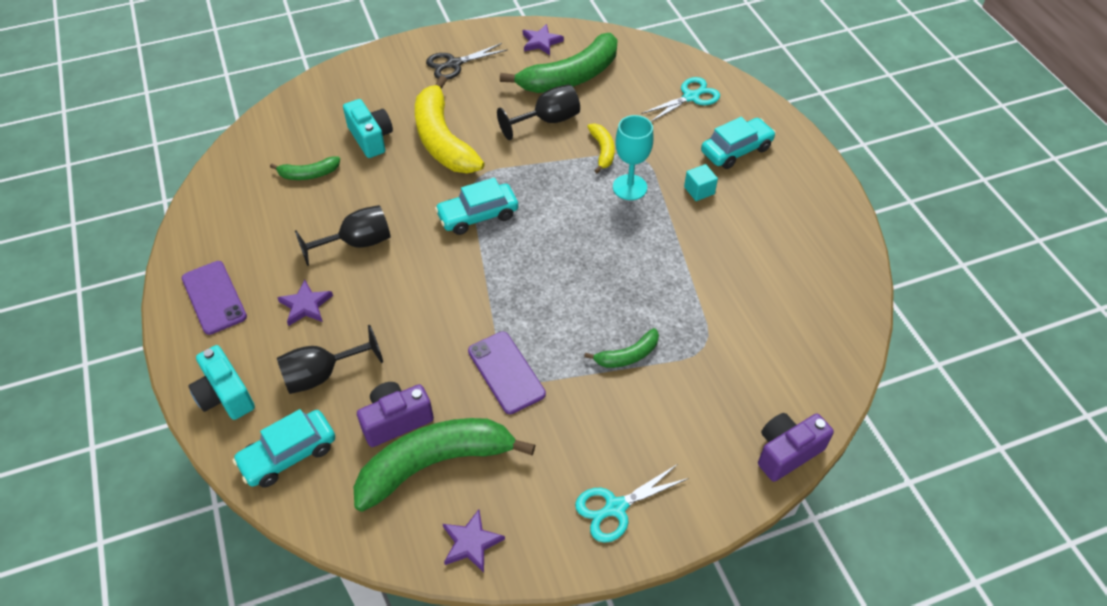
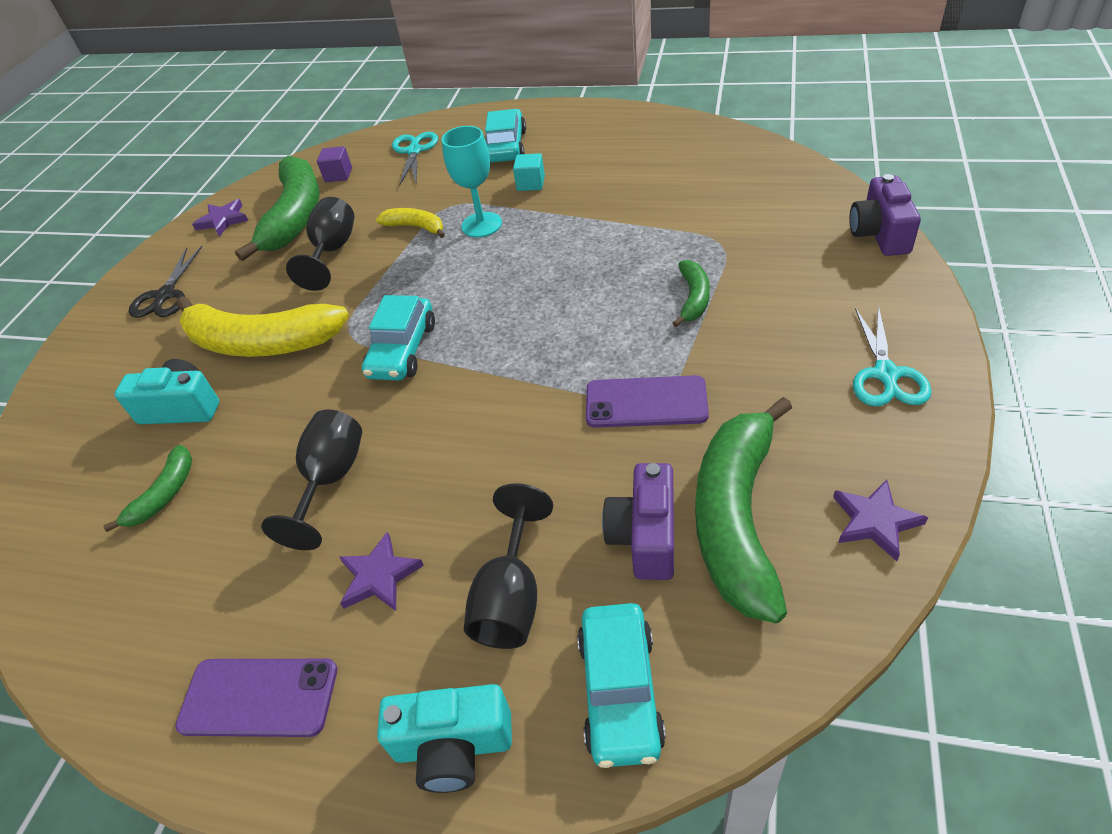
camera: 50 degrees left, 5 degrees down
(631, 71) = (338, 175): none -> purple cube

